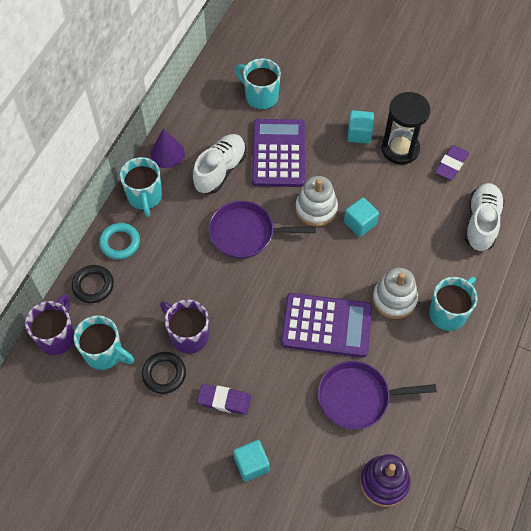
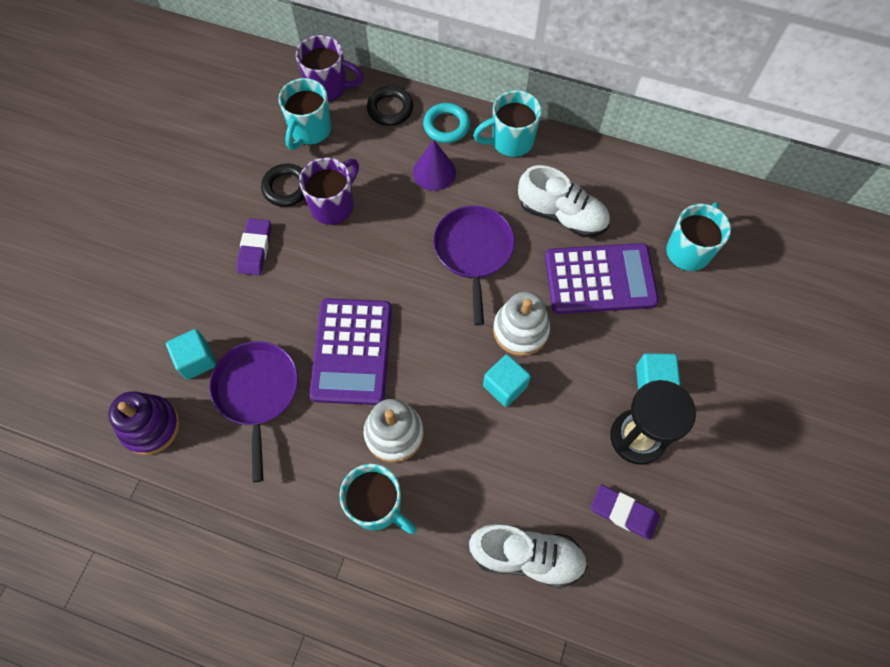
camera: 85 degrees right, 5 degrees up
(167, 153) = (576, 156): purple cone -> purple cone (434, 172)
(251, 464) = (180, 282): turquoise cube -> turquoise cube (196, 360)

